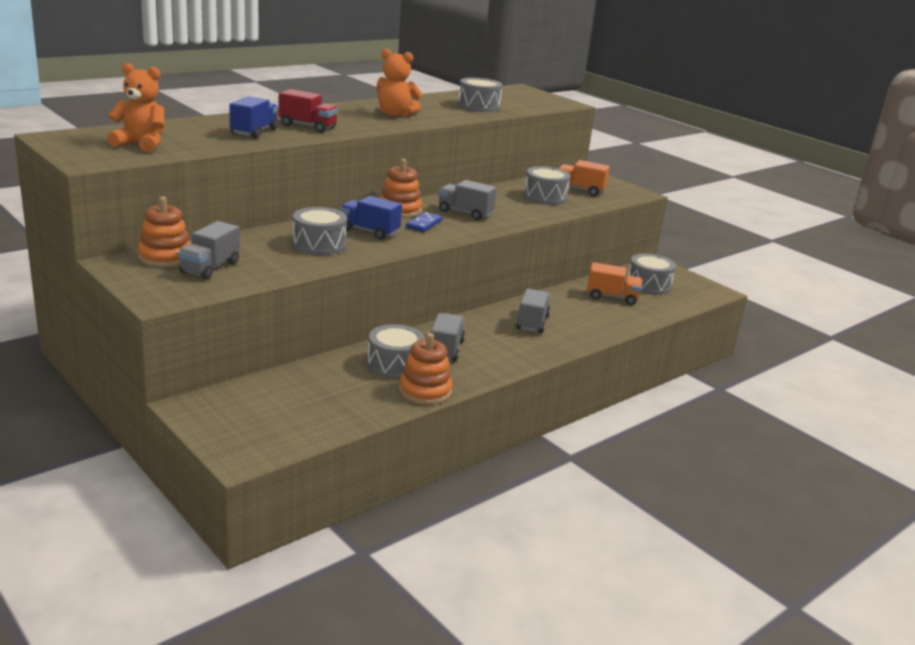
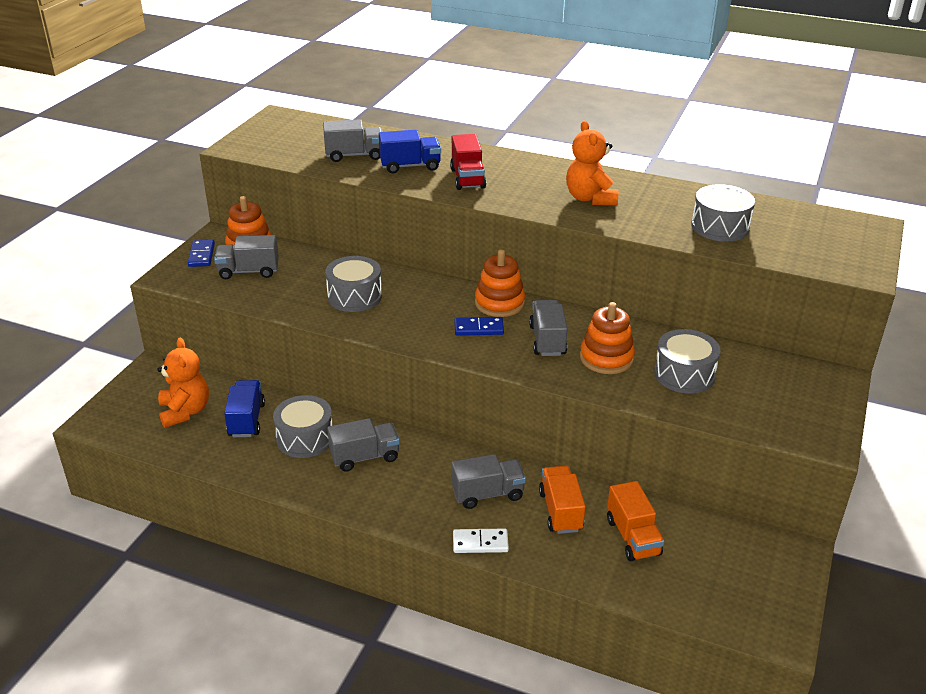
camera: 65 degrees right, 10 degrees up
(141, 144) = (305, 145): orange teddy bear -> orange teddy bear (185, 411)
(142, 277) = (201, 255): none -> blue domino
(198, 138) = (354, 155): none -> grey truck
(369, 231) = (419, 308): blue truck -> blue truck (246, 420)
(425, 391) = (269, 473): orange stacking toy -> orange stacking toy (606, 358)
(579, 340) = (480, 543): none -> white domino
(580, 190) = (755, 392): orange truck -> orange truck (560, 511)
(648, 285) = (714, 560): grey drum -> none

